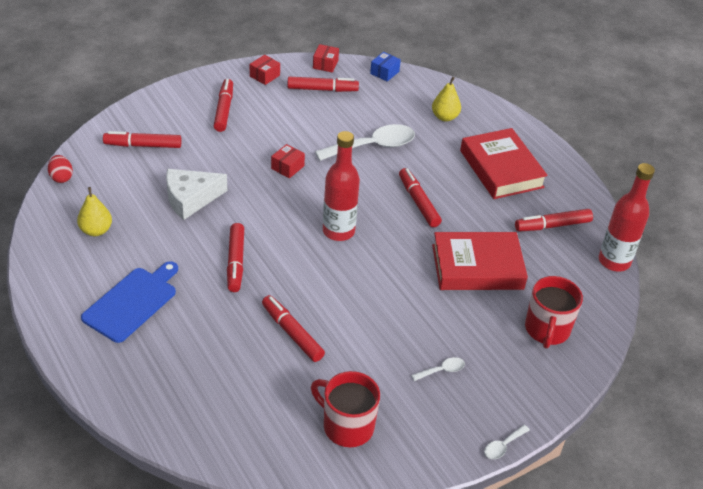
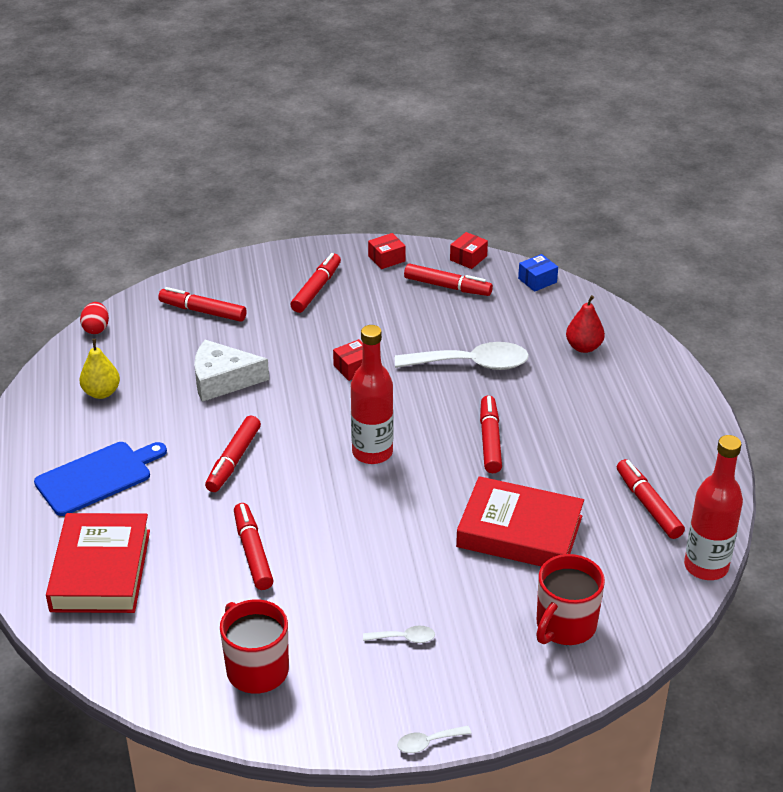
camera: 25 degrees right, 5 degrees down
(445, 117) = (583, 347): yellow pear -> red pear
(501, 169) = (621, 423): red book -> red book (101, 570)
(552, 225) = (648, 505): red marker -> red marker turned 60 degrees clockwise

